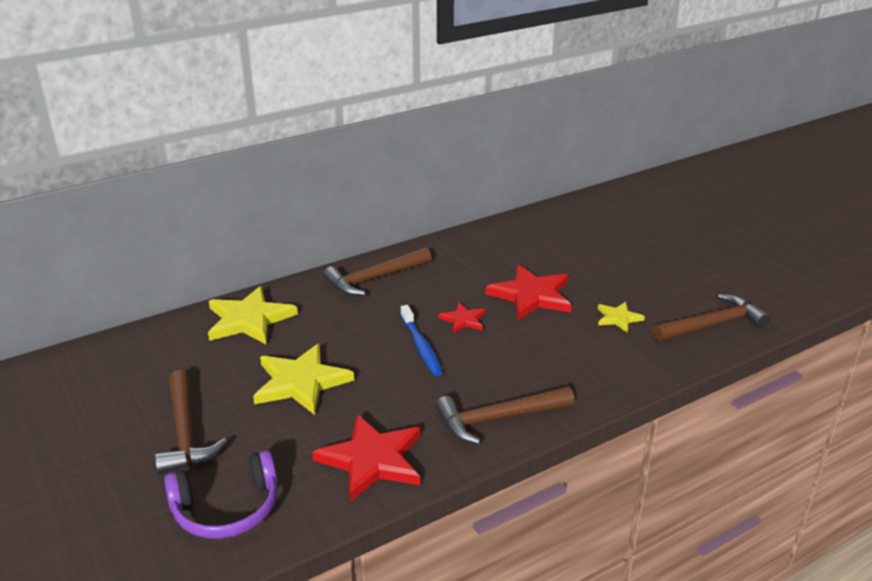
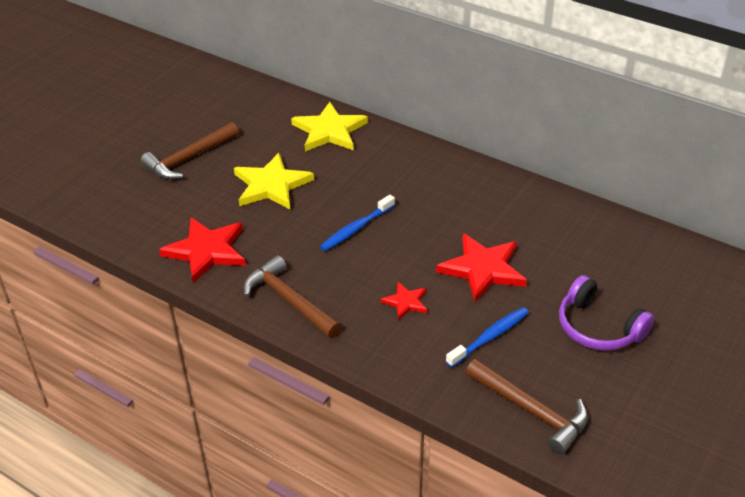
camera: 65 degrees right, 10 degrees up
(227, 509) = (129, 206): purple headphones -> purple headphones (598, 327)
(374, 279) = (434, 169): brown hammer -> none
(463, 320) = (411, 239): red star -> red star (406, 302)
(618, 318) = (489, 337): yellow star -> blue toothbrush

